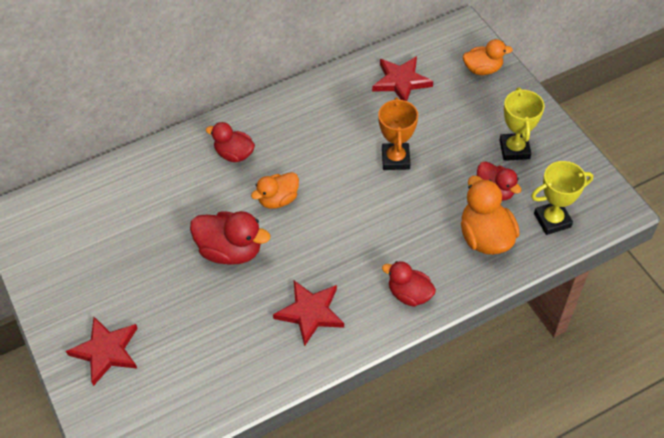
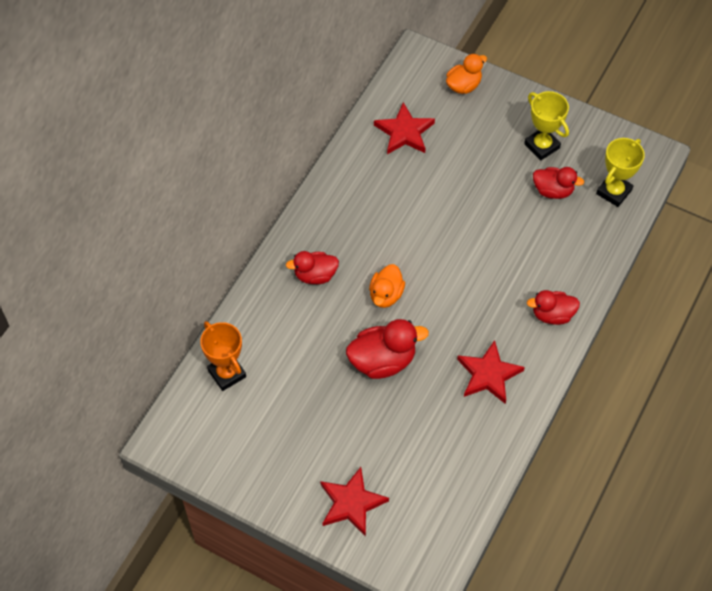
camera: 35 degrees left, 5 degrees up
(395, 159) = (454, 206): orange trophy -> orange trophy (227, 373)
(485, 237) = (574, 234): orange duck -> none

